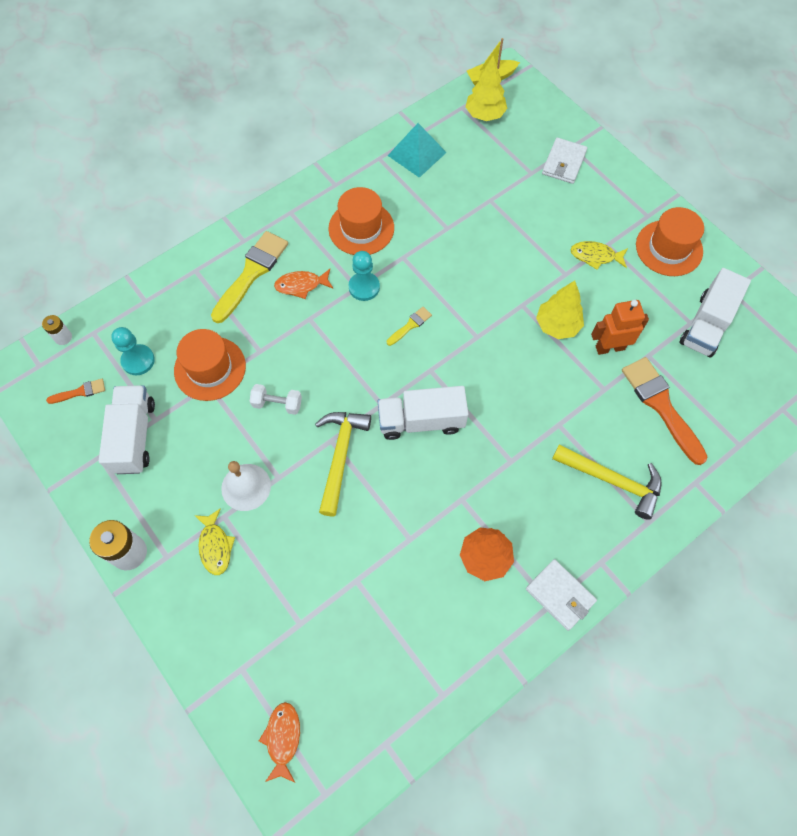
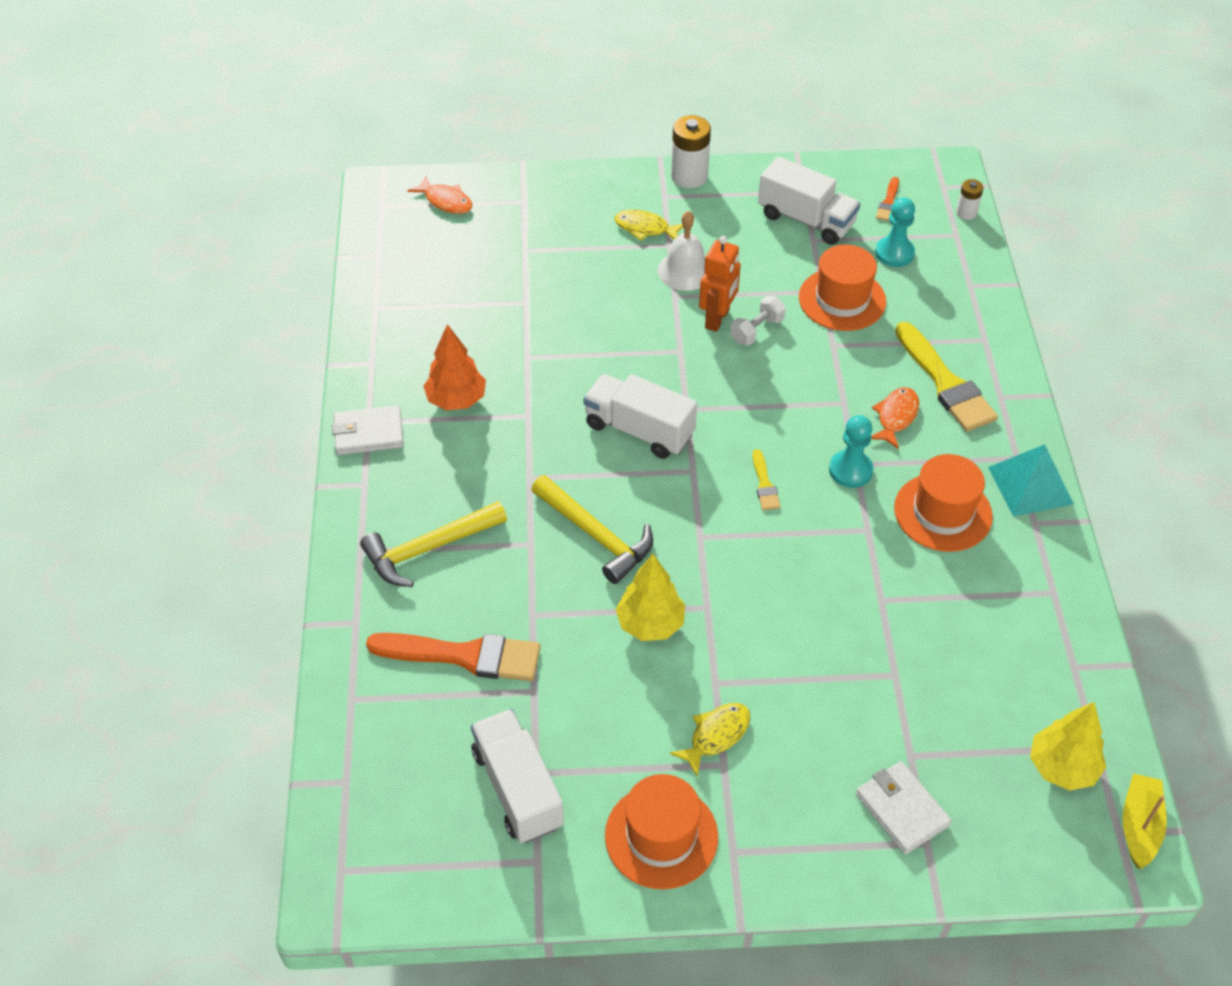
camera: 125 degrees right, 15 degrees down
(340, 456) = (657, 349): yellow hammer -> yellow hammer (596, 536)
(417, 153) = (1035, 639): turquoise pyramid -> turquoise pyramid (1030, 485)
(421, 421) = (639, 430): white truck -> white truck turned 90 degrees counterclockwise
(609, 347) = (577, 657): orange robot -> orange robot (717, 319)

